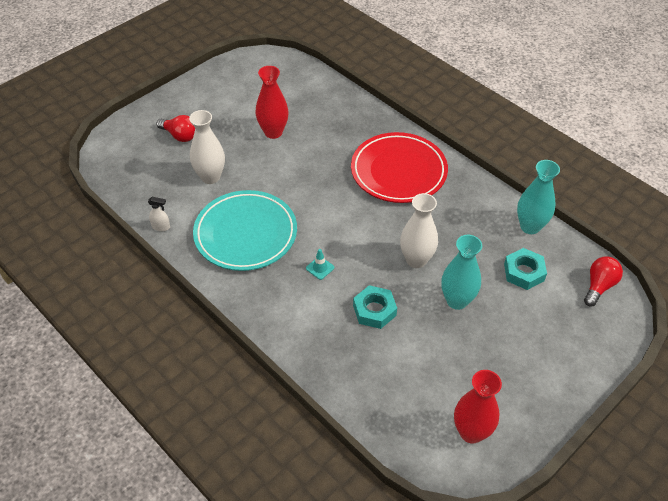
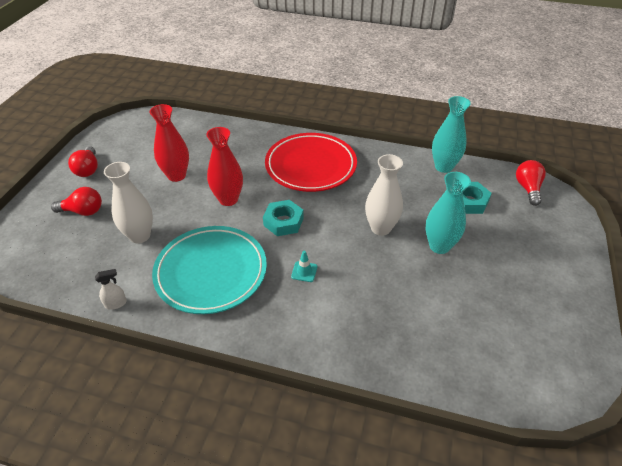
camera: 30 degrees left, 5 degrees down
(205, 96) = (88, 169): none -> red light bulb
(374, 310) = (380, 286): turquoise nut -> turquoise nut (283, 222)
(471, 432) = (545, 352): red vase -> red vase (228, 199)

